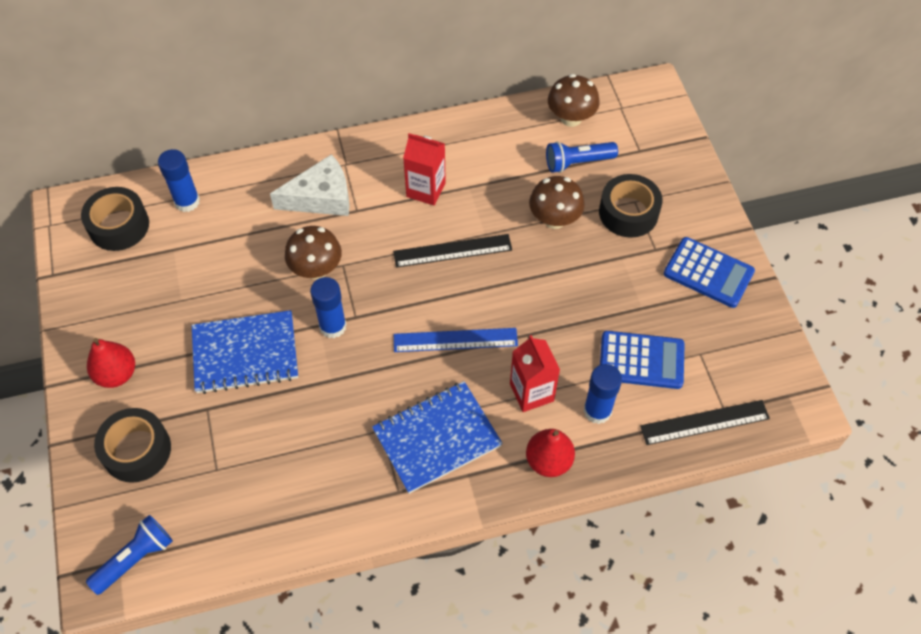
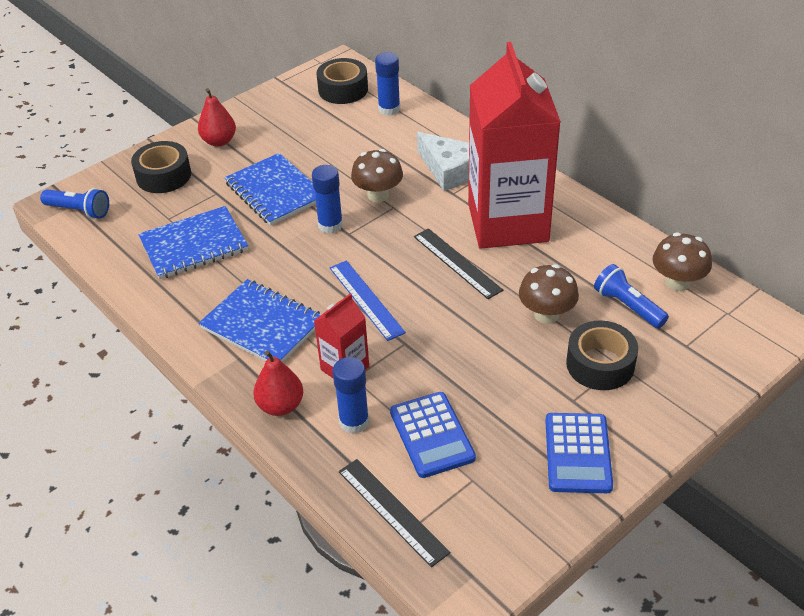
camera: 65 degrees right, 15 degrees down
(278, 459) = (194, 245): none -> blue notebook
(426, 190) = (508, 223): red carton -> red carton, size x2.29

